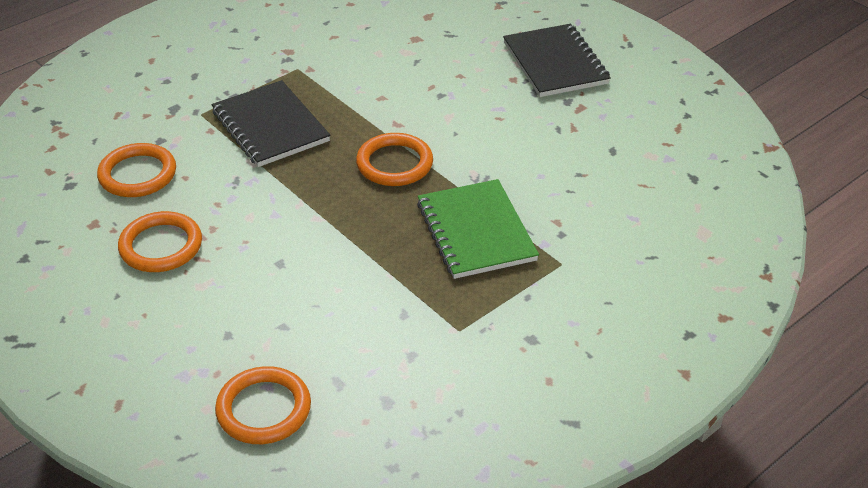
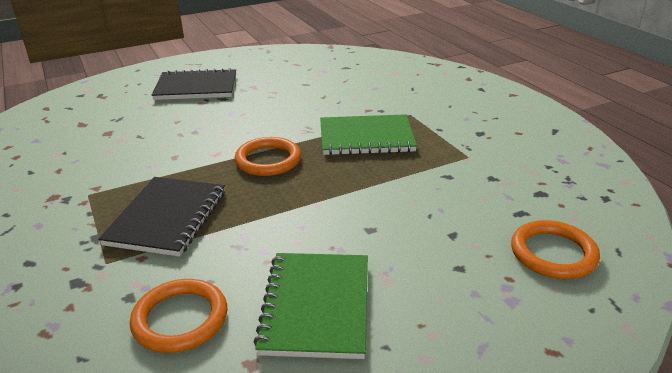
camera: 75 degrees left, 10 degrees down
(161, 246) = (316, 306): orange ring -> green notebook
(270, 126) = (167, 218): black notebook -> black notebook turned 60 degrees counterclockwise

